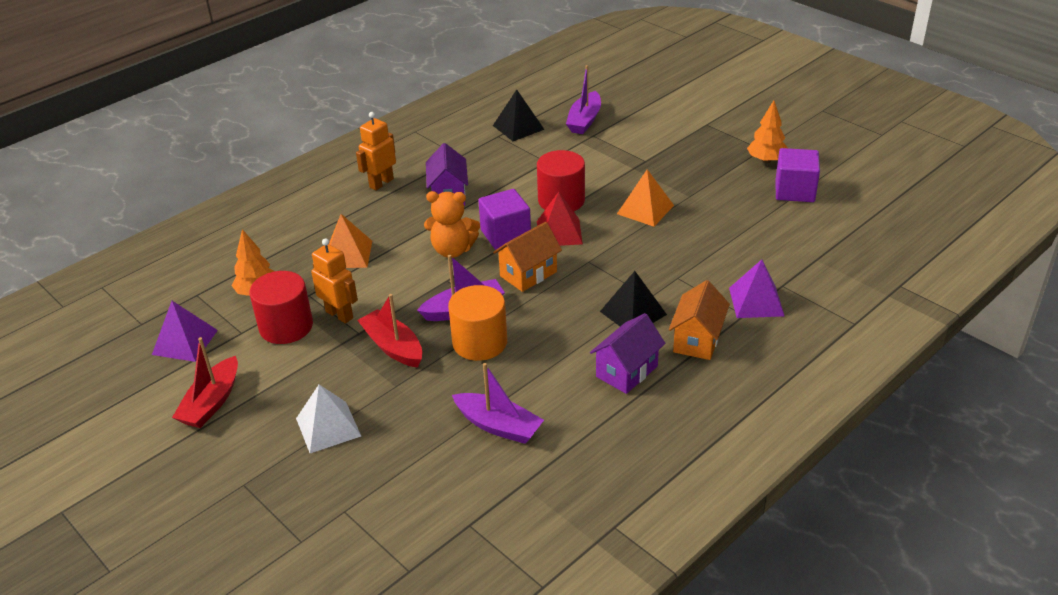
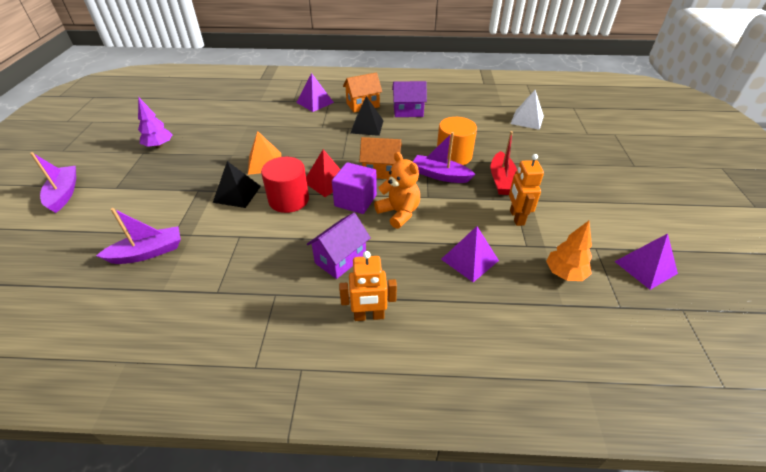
camera: 135 degrees left, 5 degrees up
(212, 402) = (638, 213): red boat -> none
(286, 327) = (559, 232): red cylinder -> none
(328, 427) = (572, 164): white pyramid -> white pyramid (527, 119)
(348, 254) = (469, 259): orange pyramid -> purple pyramid
(498, 426) = (488, 124): purple boat -> purple boat (64, 194)
(518, 127) = (190, 288): black pyramid -> black pyramid (237, 194)
(766, 160) = (159, 146): orange tree -> purple tree
(794, 191) = (193, 125): purple cube -> none

